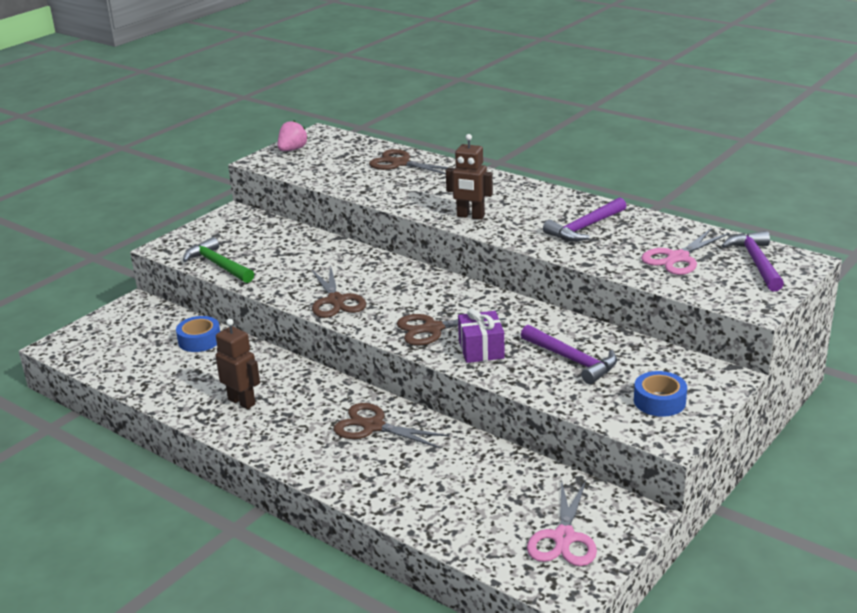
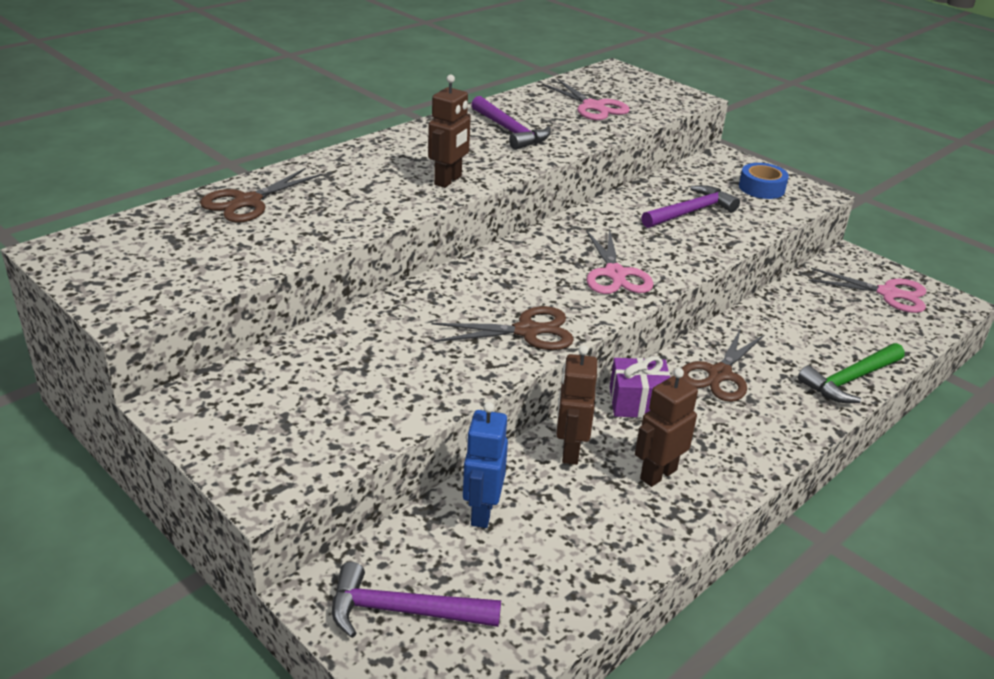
camera: 85 degrees left, 5 degrees up
(199, 340) = (481, 512): blue tape -> blue robot
(218, 265) = (370, 429): green hammer -> green hammer (850, 380)
(262, 365) = (570, 451): none -> brown robot
(292, 150) = (105, 279): pink strawberry -> none
(432, 329) = (615, 274): brown scissors -> pink scissors
(481, 349) = (664, 253): purple gift -> purple gift (637, 402)
(756, 262) = (612, 83): purple hammer -> purple hammer (403, 611)

